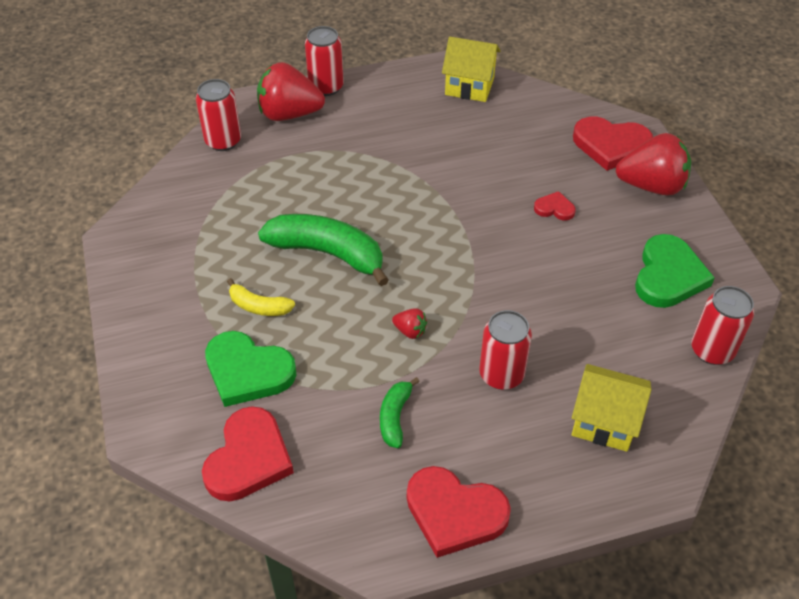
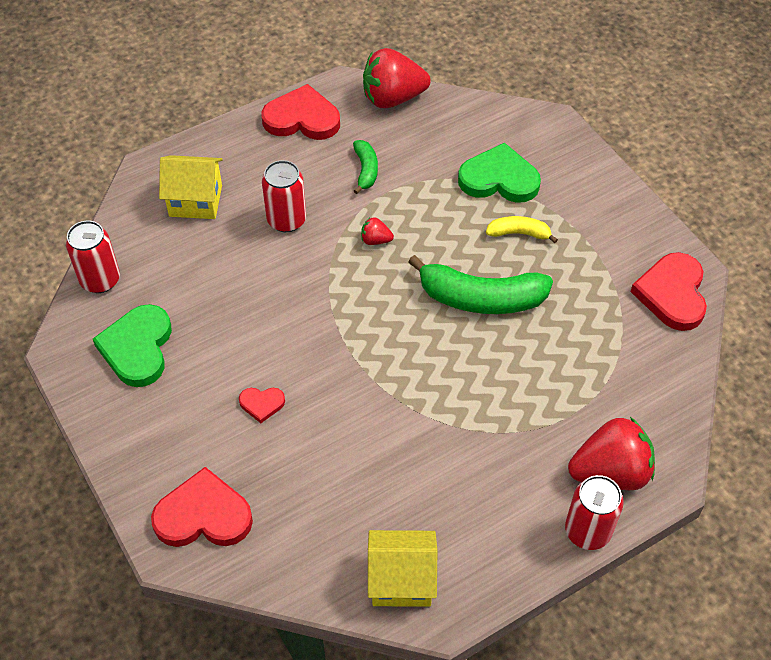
camera: 165 degrees right, 5 degrees up
(223, 141) = (663, 412): red can -> none
(248, 458) = (465, 121): red heart -> red heart (672, 294)
(651, 186) = (153, 461): red strawberry -> red strawberry (393, 98)

